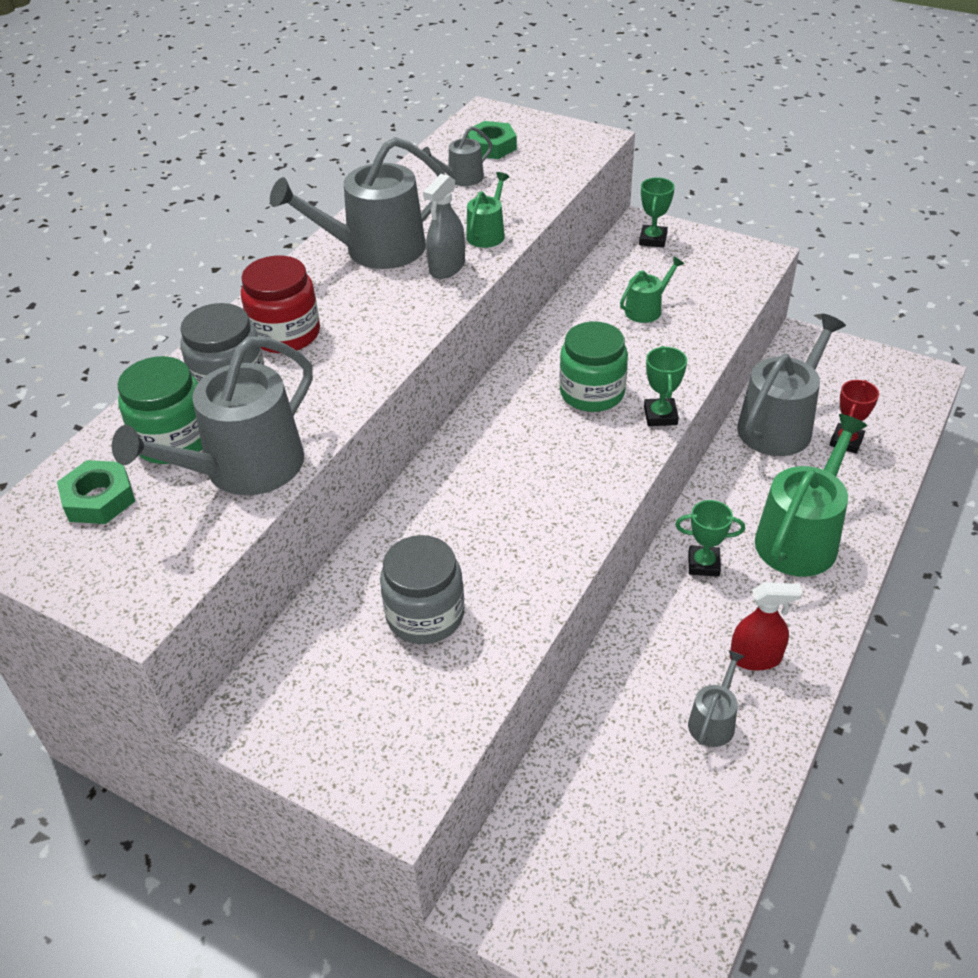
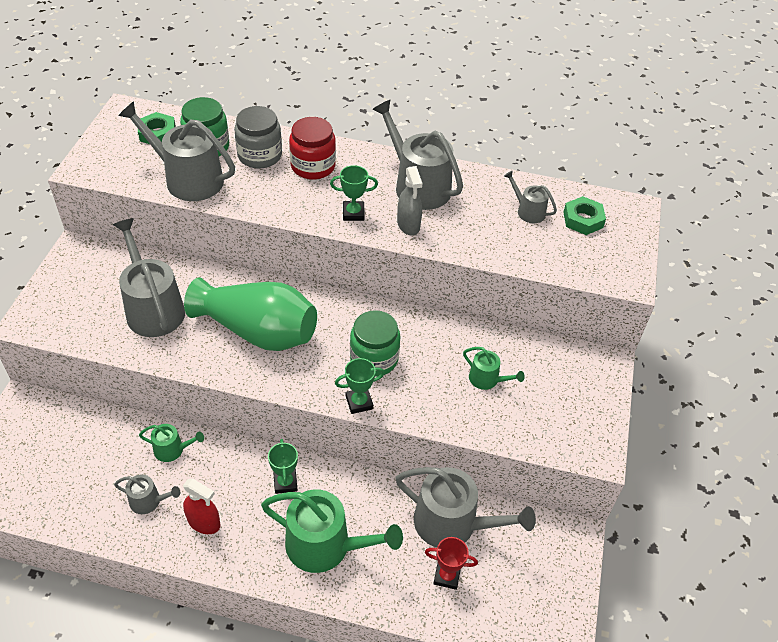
camera: 70 degrees right, 5 degrees up
(425, 615) = (153, 308): grey jar -> grey watering can
(447, 267) = (408, 225): grey spray bottle -> grey spray bottle turned 120 degrees counterclockwise
(487, 234) = (458, 238): green watering can -> green watering can (172, 449)
(512, 497) = (258, 331): none -> green vase
(653, 239) = (588, 372): green trophy -> green trophy (353, 213)
(755, 658) = (204, 522): red spray bottle -> red spray bottle turned 45 degrees counterclockwise

